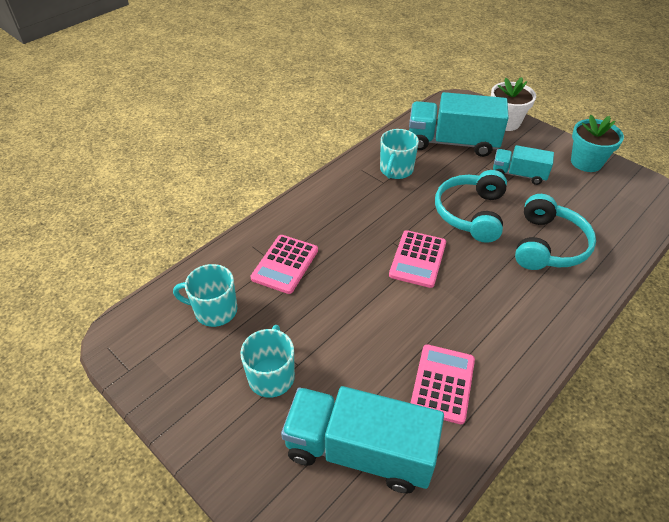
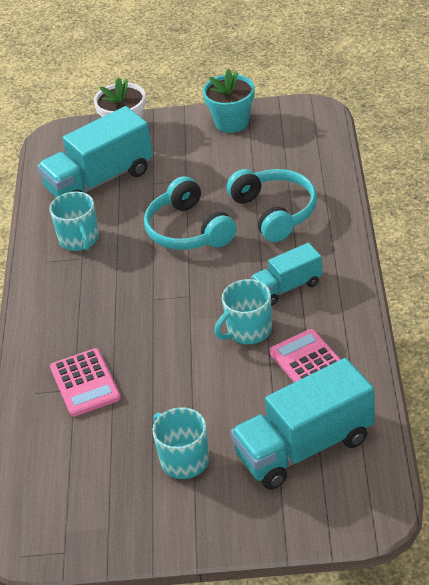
camera: 40 degrees left, 5 degrees down
(214, 310) = (74, 460): turquoise mug -> turquoise mug (248, 331)
(418, 259) = (189, 296): pink calculator -> none
(518, 174) = (189, 170): turquoise truck -> turquoise truck (288, 287)

